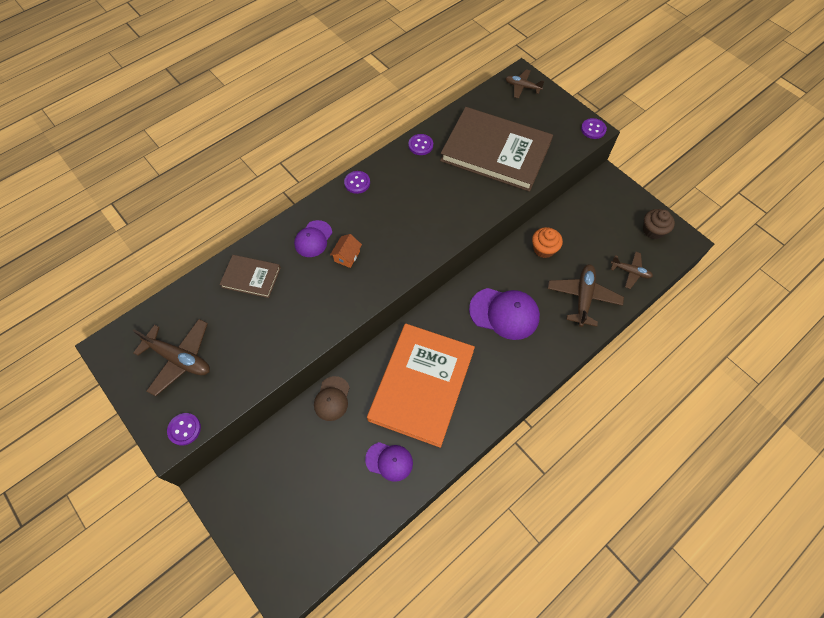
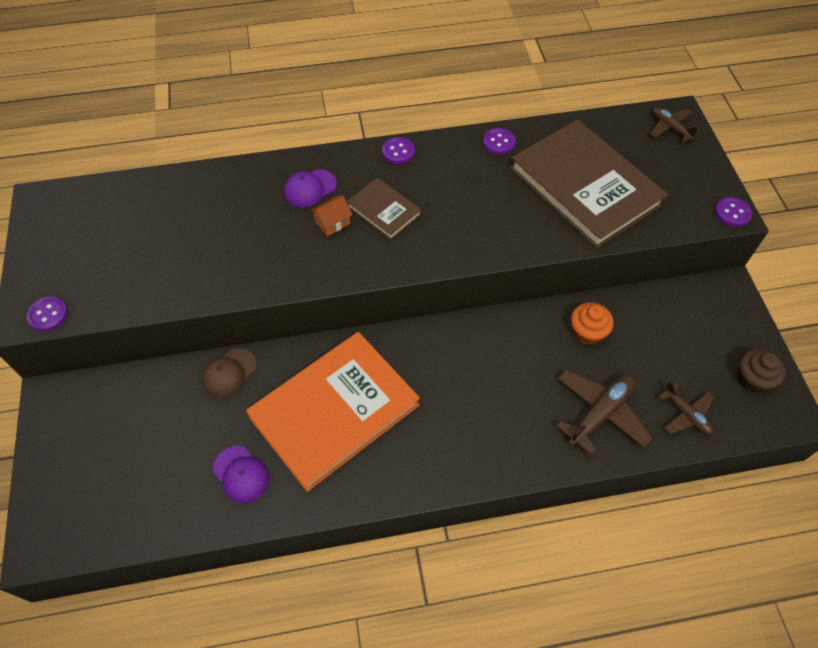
camera: 30 degrees right, 5 degrees down
(179, 359) = (94, 244): brown plane -> none
(251, 277) = (219, 198): brown book -> brown book (384, 210)
(504, 313) = (487, 382): purple cap -> none

